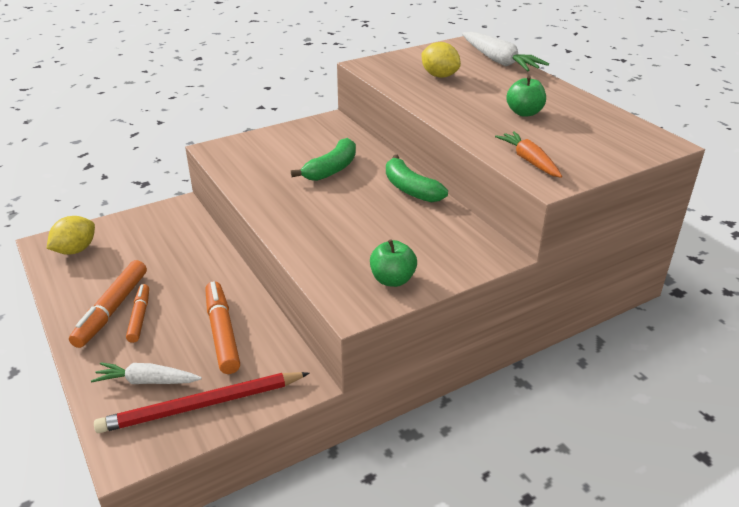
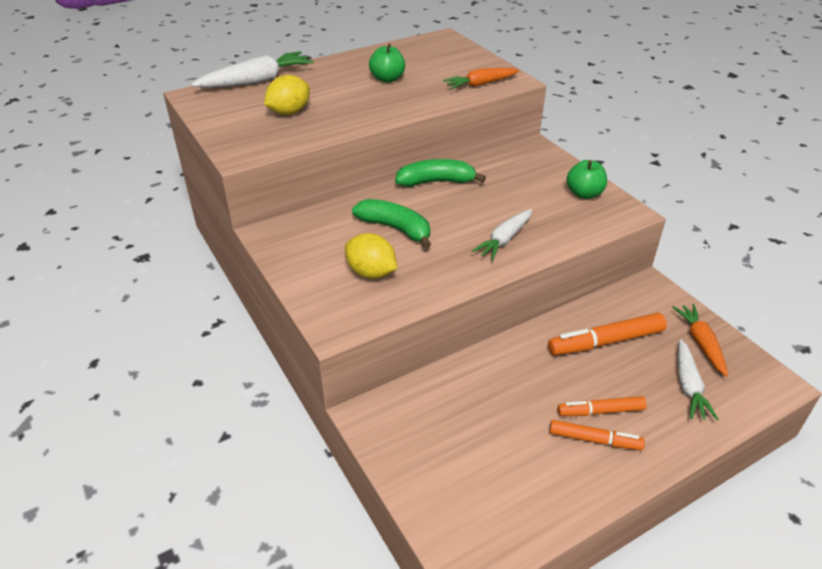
camera: 90 degrees left, 5 degrees up
(75, 250) = (480, 515): yellow lemon -> yellow lemon (371, 273)
(112, 309) = (594, 440): orange marker -> orange marker, size x0.64
(202, 405) = (700, 343): red pencil -> orange carrot
(309, 222) = (504, 240): none -> white carrot
(410, 189) = (436, 182): green banana -> green banana turned 150 degrees counterclockwise

